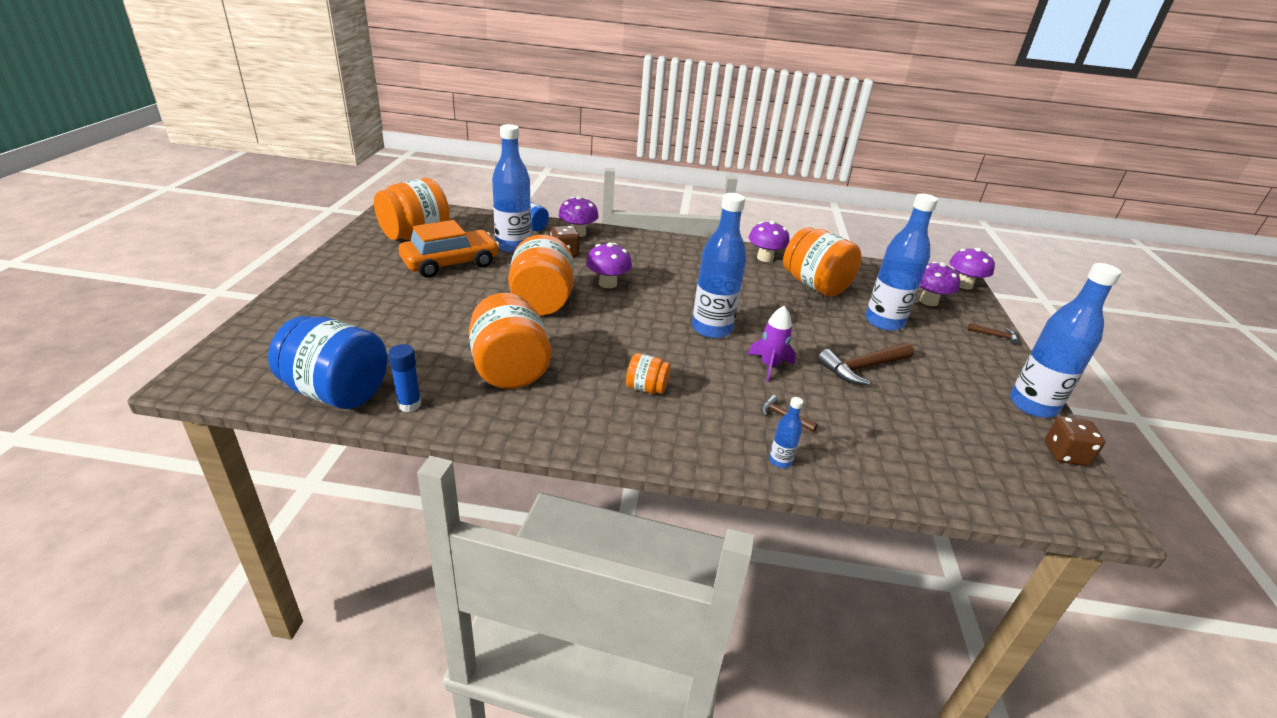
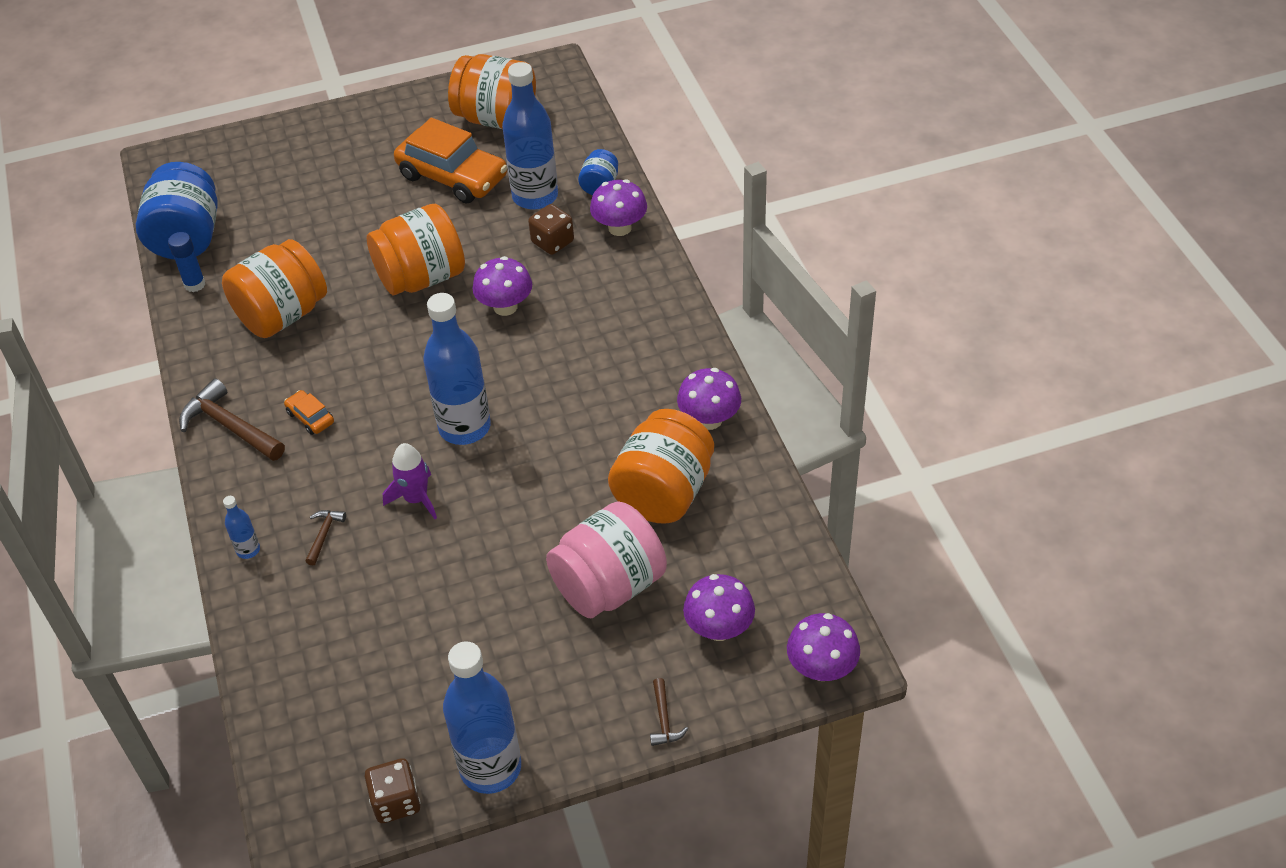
camera: 70 degrees right, 15 degrees up
(646, 388) = (310, 417): orange jar -> orange car
(863, 368) = (469, 583): brown hammer -> brown hammer (230, 426)
(884, 322) = (609, 586): blue bottle -> pink jar

